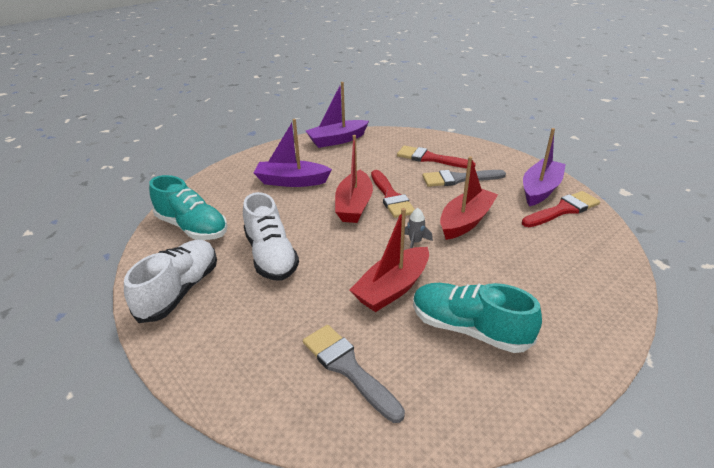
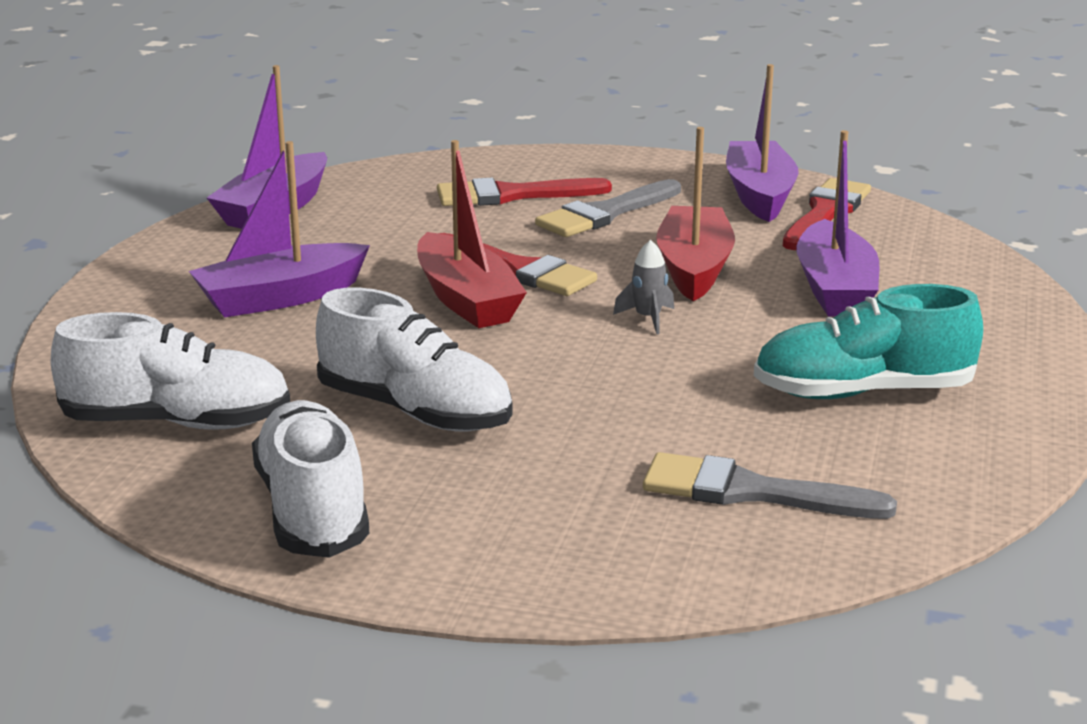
camera: 35 degrees left, 10 degrees down
(192, 227) = (177, 423): turquoise shoe -> white shoe
(392, 288) = (690, 385): red boat -> none
(521, 257) = (835, 289): none -> purple boat

